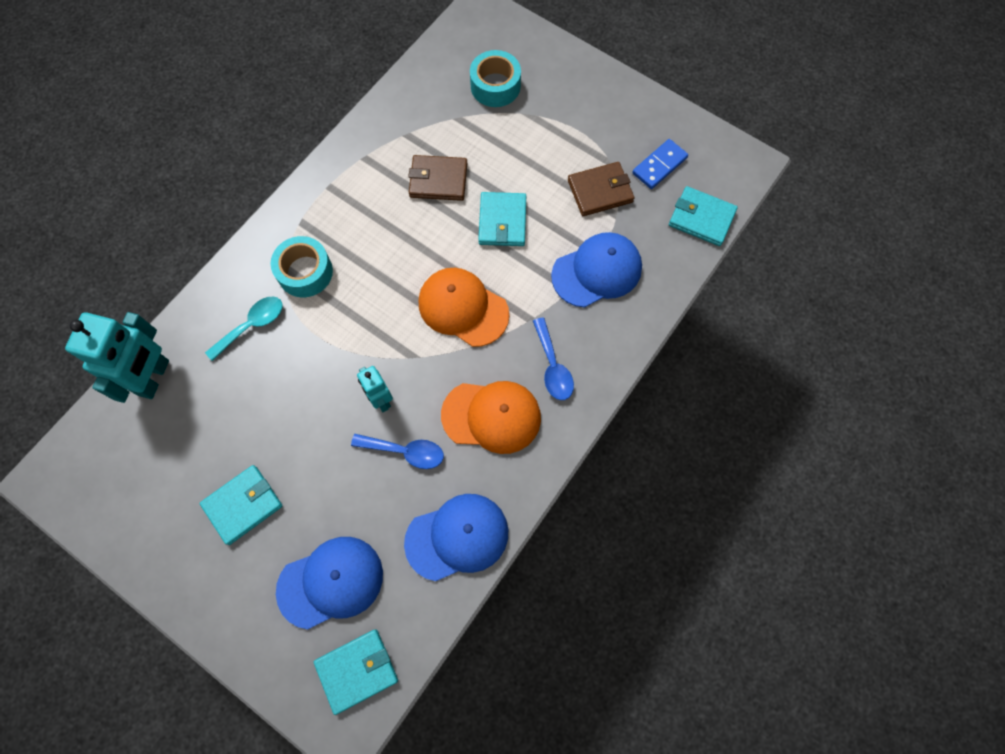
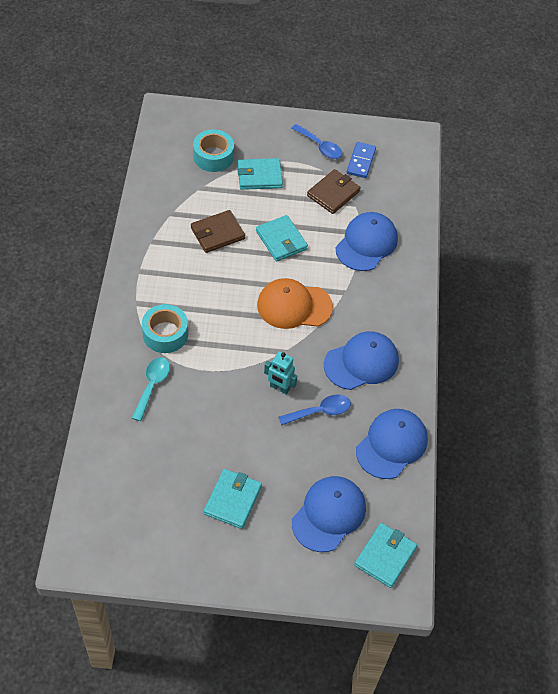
camera: 35 degrees left, 15 degrees down
(154, 378) = (104, 453): turquoise robot -> none
(491, 416) = (361, 362): orange cap -> blue cap
(553, 366) = (379, 314): blue spoon -> blue spoon (320, 146)
(701, 218) = (410, 182): turquoise wallet -> turquoise wallet (259, 176)

